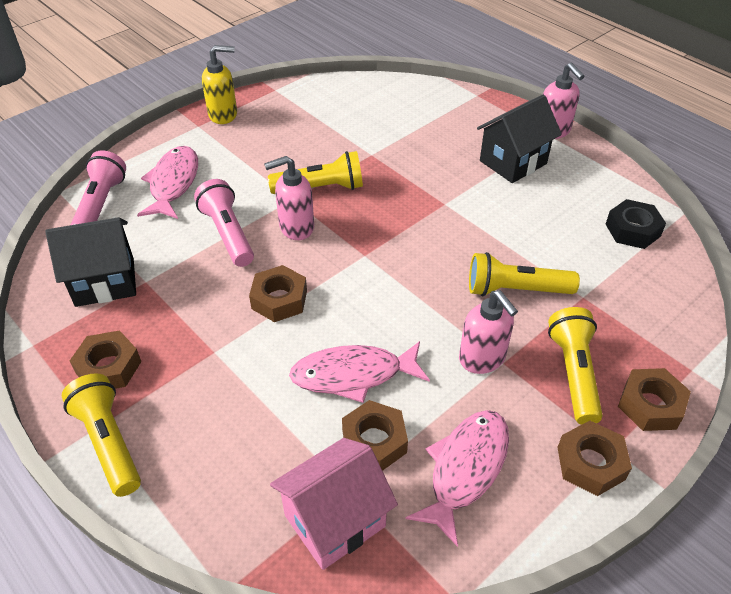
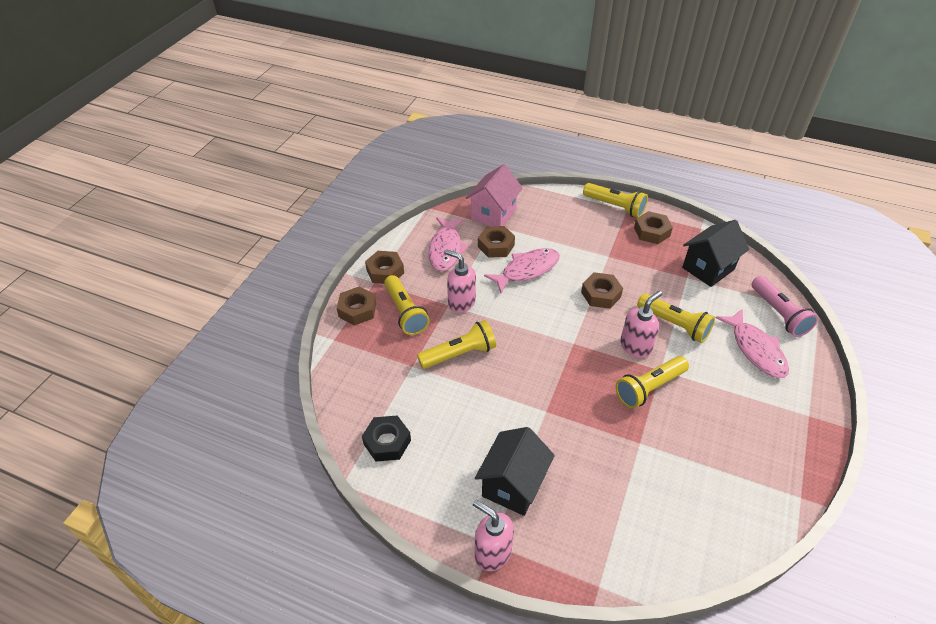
camera: 155 degrees right, 0 degrees up
(223, 115) = (805, 438): yellow soap dispenser -> none
(228, 234) = (674, 325): pink flashlight -> yellow flashlight

